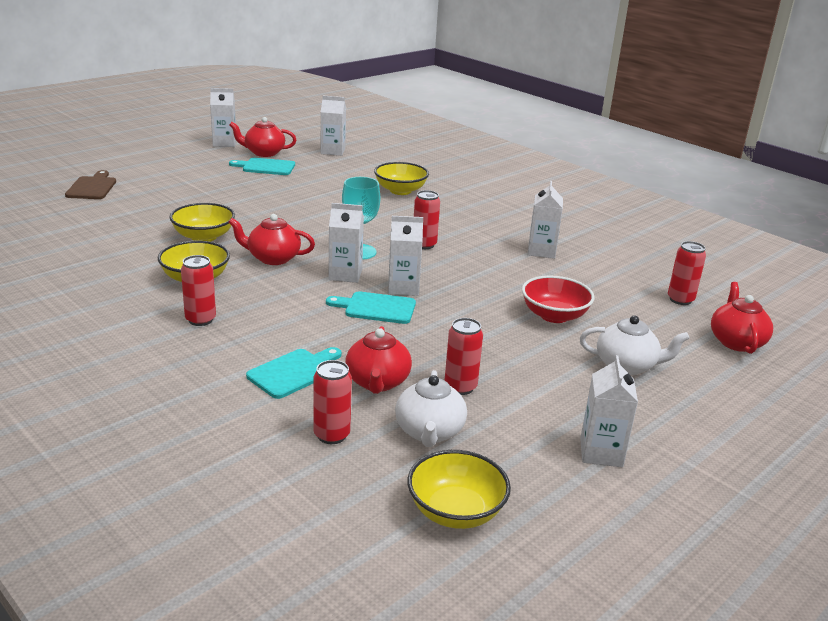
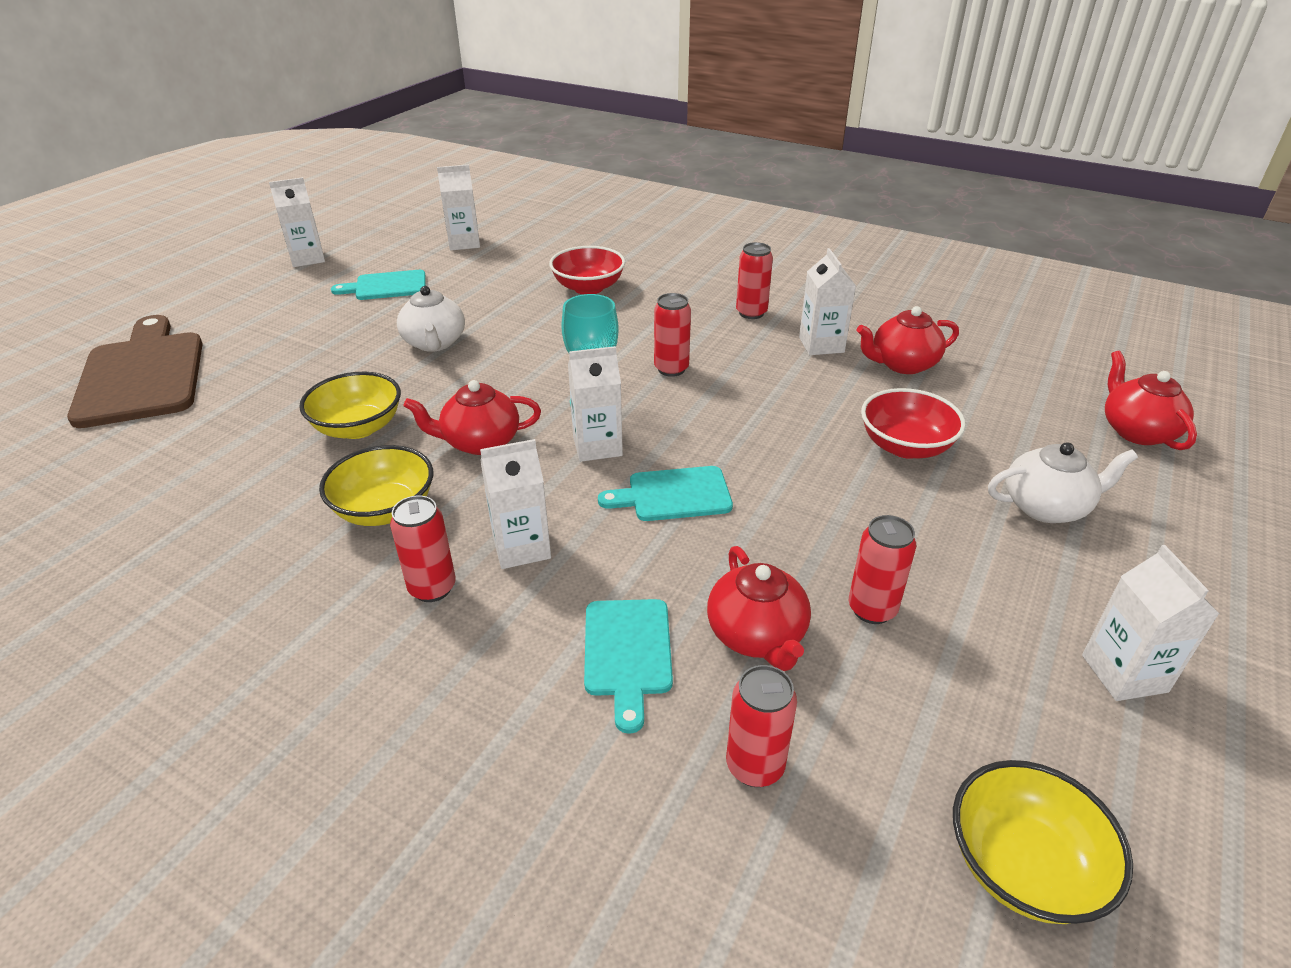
camera: 15 degrees left, 10 degrees up
(92, 187) = (142, 375): brown cutting board -> brown cutting board, size x1.84
(264, 153) = (371, 264): red teapot -> red teapot (902, 364)
(294, 372) = (628, 653): turquoise cutting board -> turquoise cutting board turned 150 degrees clockwise
(400, 191) = (588, 288): yellow bowl -> red bowl
(403, 288) = (688, 449): white carton -> white carton (521, 547)
(429, 432) = (885, 711): white teapot -> white teapot (434, 343)
(680, 300) = (1029, 381): red can -> red can (751, 313)

